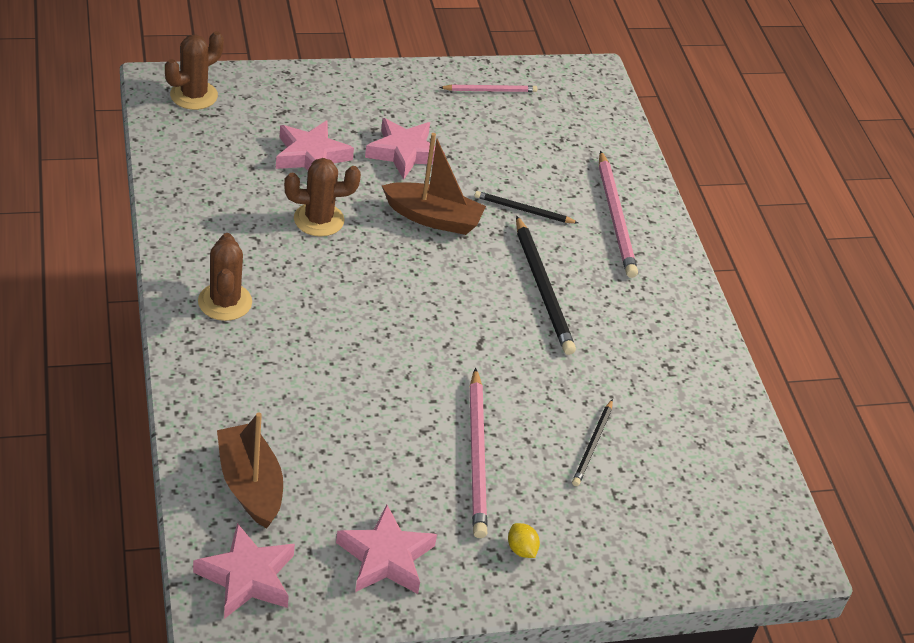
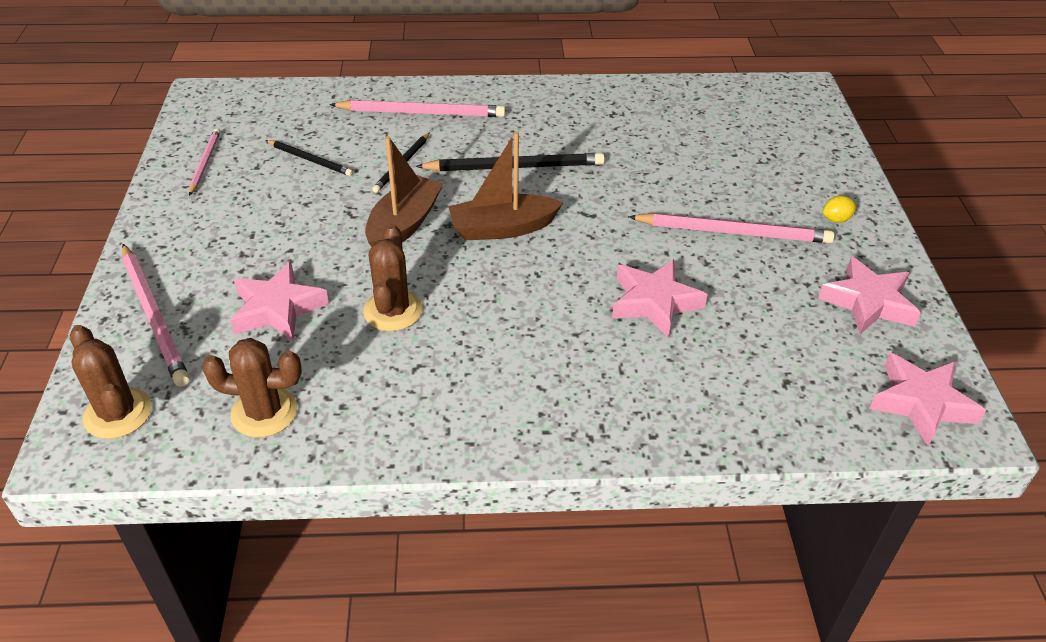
camera: 75 degrees left, 0 degrees up
(225, 302) = (525, 400): brown cactus -> brown cactus (264, 412)
(250, 485) = (800, 393): brown boat -> brown boat (502, 228)
(292, 95) = (154, 316): none -> pink pencil
(404, 153) = (292, 234): pink star -> pink star (654, 302)
(592, 445) = (710, 165): black pencil -> black pencil (310, 160)

